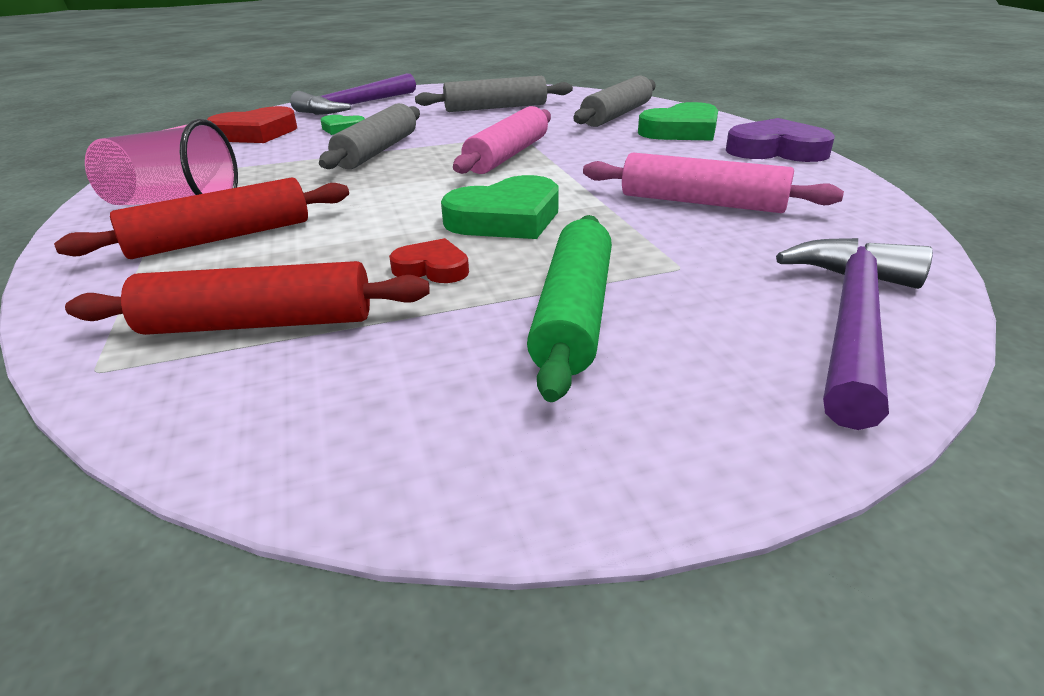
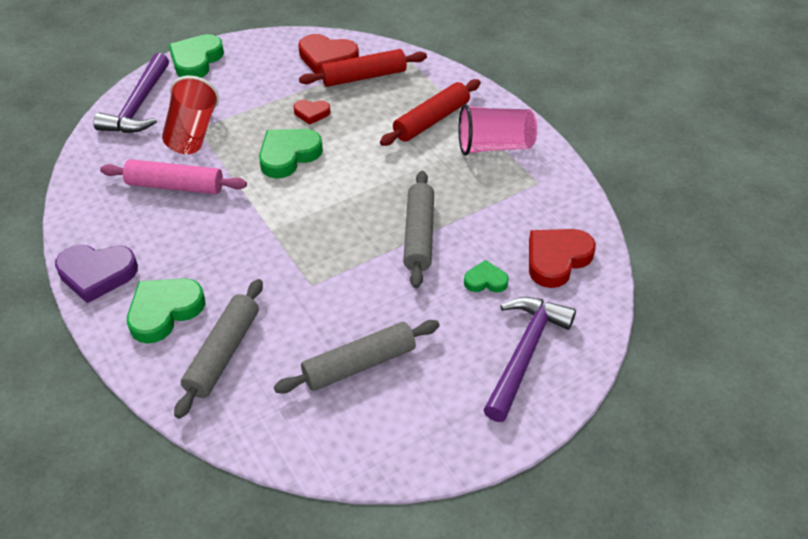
camera: 165 degrees right, 15 degrees up
(307, 384) = (327, 58): none -> red heart
(507, 155) = (311, 239): pink rolling pin -> none
(574, 314) = (244, 96): green rolling pin -> none
(691, 260) = (192, 133): none -> red cup
(731, 435) = (196, 60): none -> green heart

